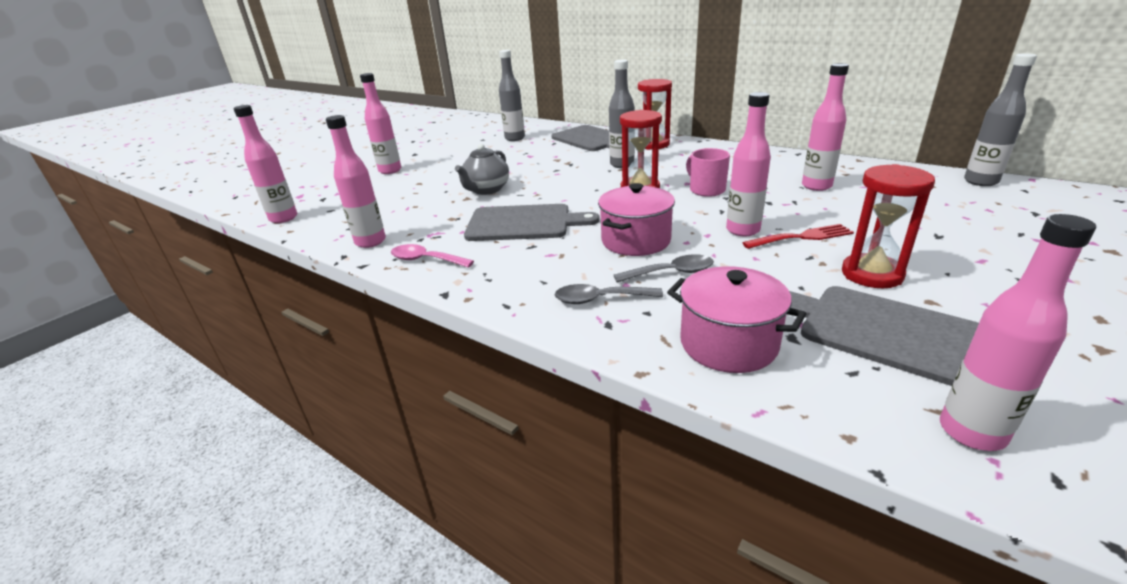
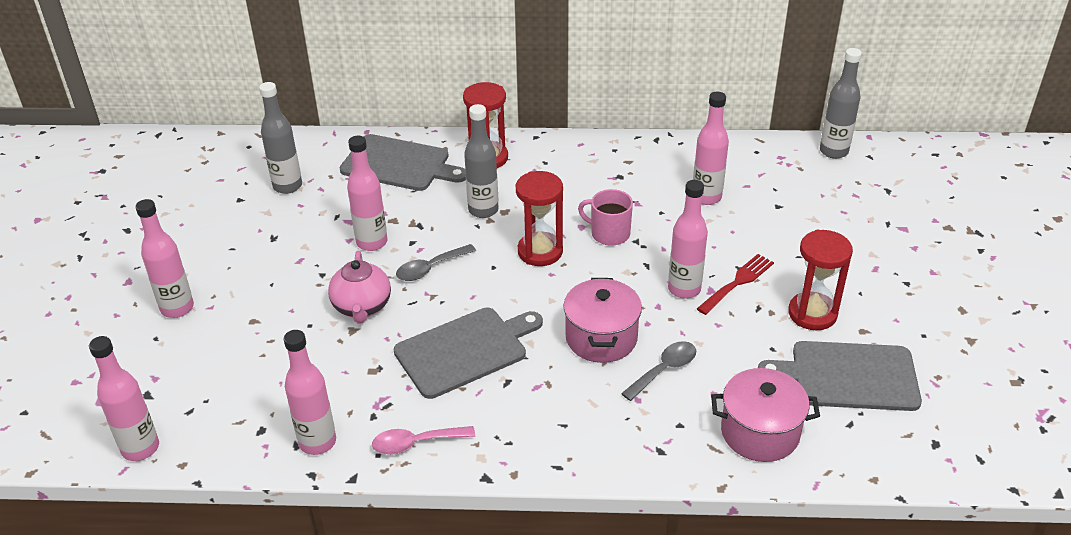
camera: 35 degrees left, 10 degrees up
(486, 190) = (362, 307): grey teapot -> pink teapot
(600, 299) = (631, 426): grey spoon -> grey spoon (430, 268)
(971, 432) = (931, 444): pink bottle -> pink bottle (372, 242)

